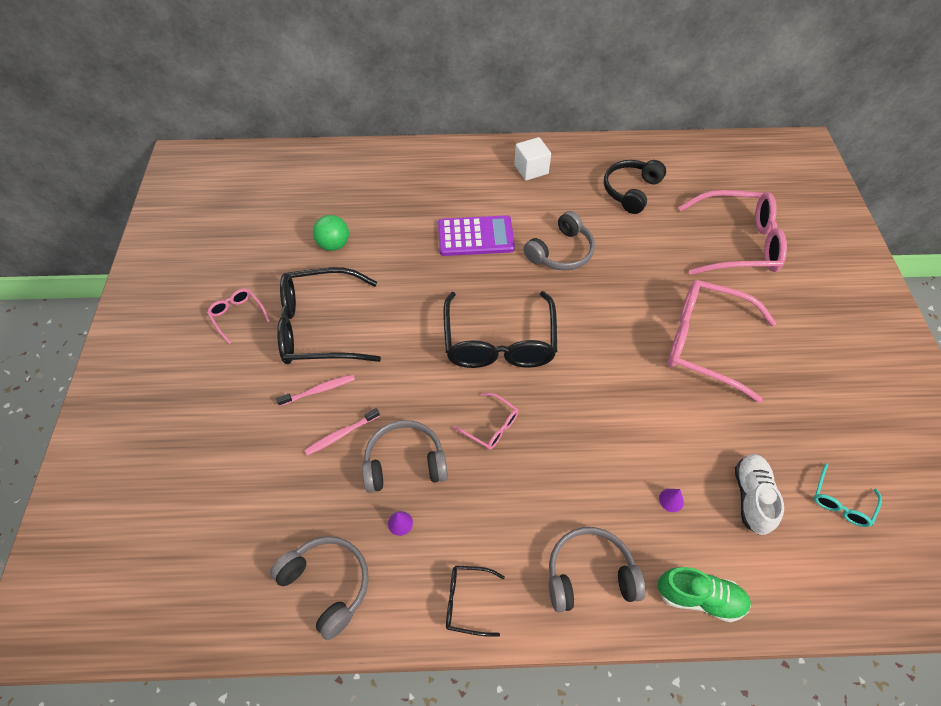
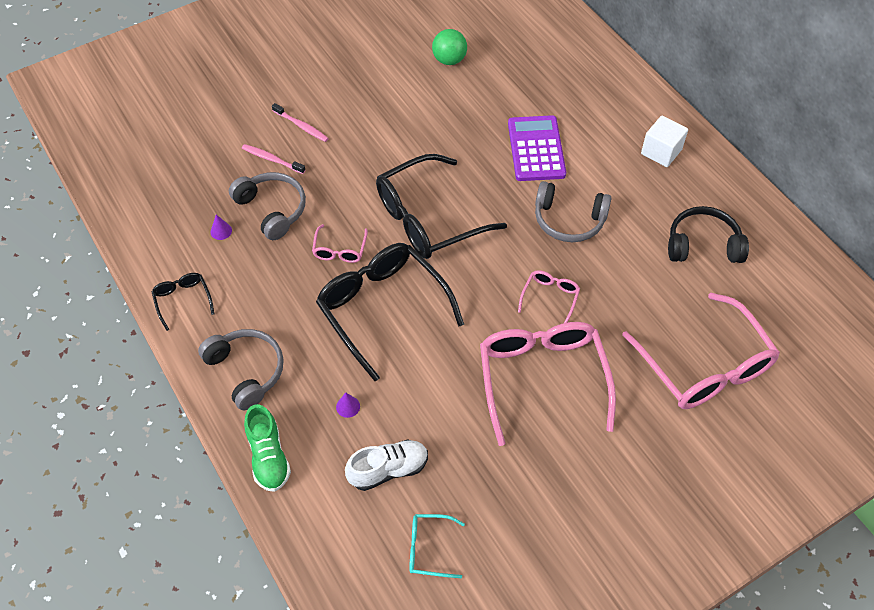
camera: 60 degrees right, 0 degrees up
(237, 315) = (335, 43): pink glasses -> pink glasses (550, 298)
(319, 327) = (359, 95): black glasses -> black glasses (382, 308)
(327, 585) = (152, 212): grey headphones -> none
(475, 236) = (536, 149): purple calculator -> purple calculator turned 150 degrees counterclockwise

